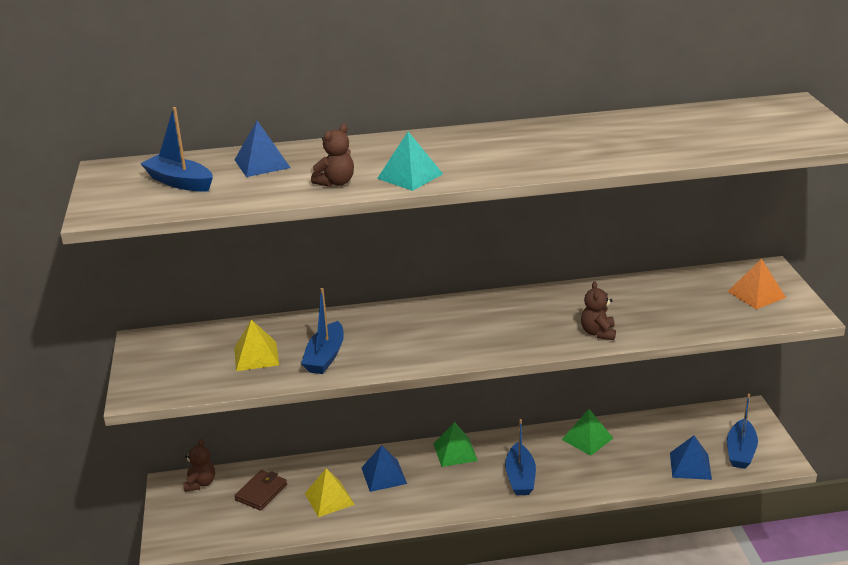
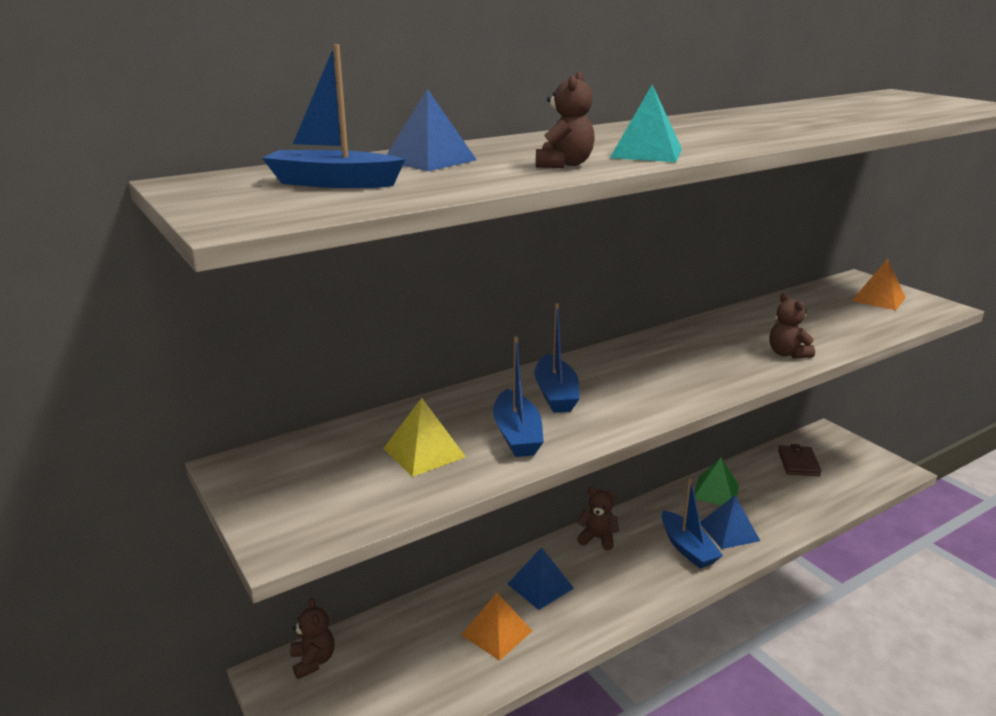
camera: 25 degrees left, 5 degrees down
(261, 492) = (404, 649): brown wallet -> brown wallet (798, 463)
(329, 499) = (497, 632): yellow pyramid -> orange pyramid
(455, 452) = (597, 538): green pyramid -> brown teddy bear
(690, 466) = (830, 494): blue pyramid -> blue pyramid (729, 531)
(740, 451) = (858, 470): blue boat -> blue boat (555, 394)

